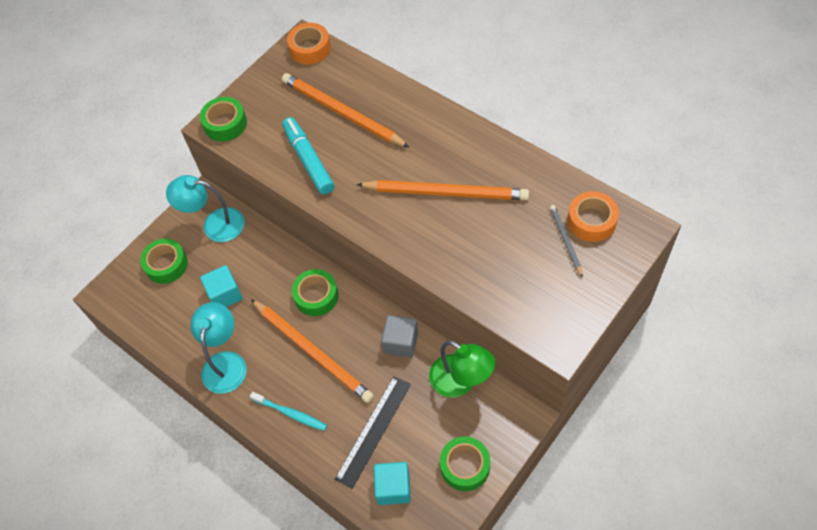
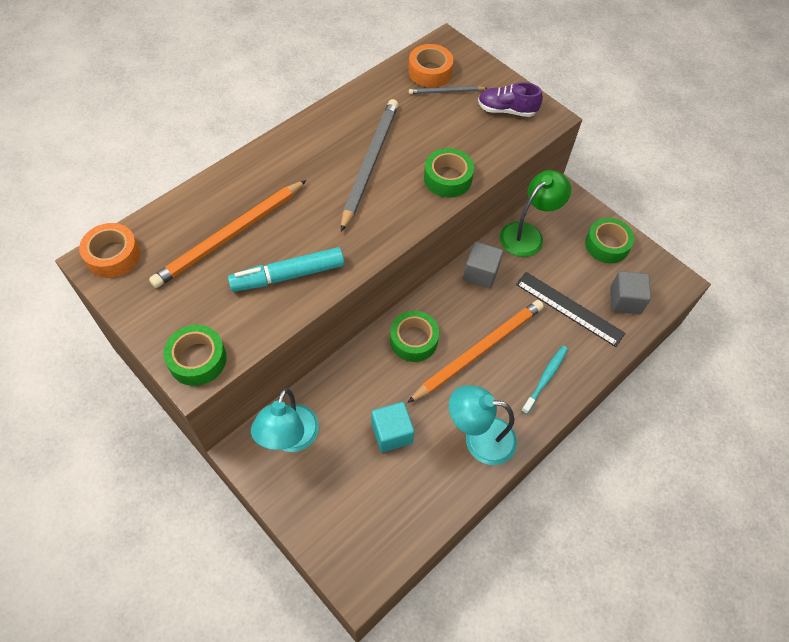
camera: 90 degrees left, 0 degrees up
(166, 265) = (333, 501): green tape -> green tape (447, 178)
(393, 488) = (625, 301): turquoise cube -> grey cube
(446, 192) = (370, 164): orange pencil -> grey pencil
(556, 301) = (506, 110): none -> purple shoe

